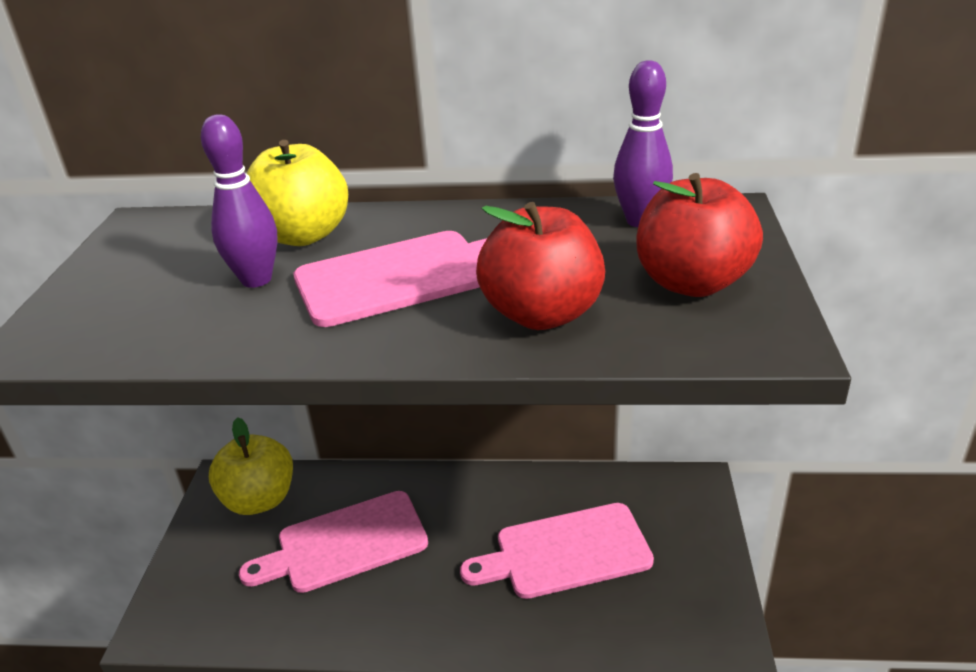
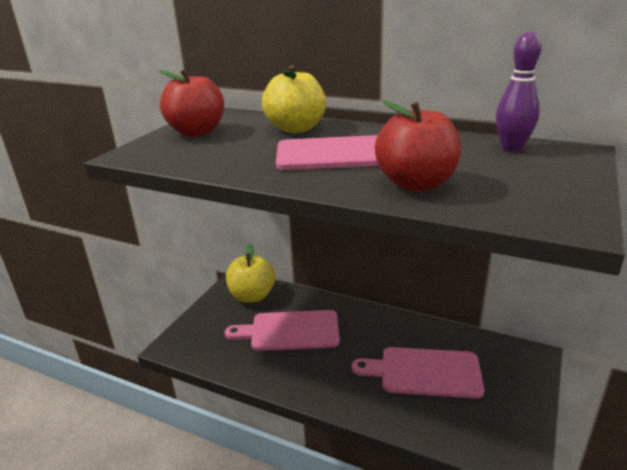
camera: 20 degrees right, 5 degrees down
(256, 280) = (258, 144): purple bowling pin -> none
(692, 283) = (530, 184): red apple -> red apple (197, 132)

